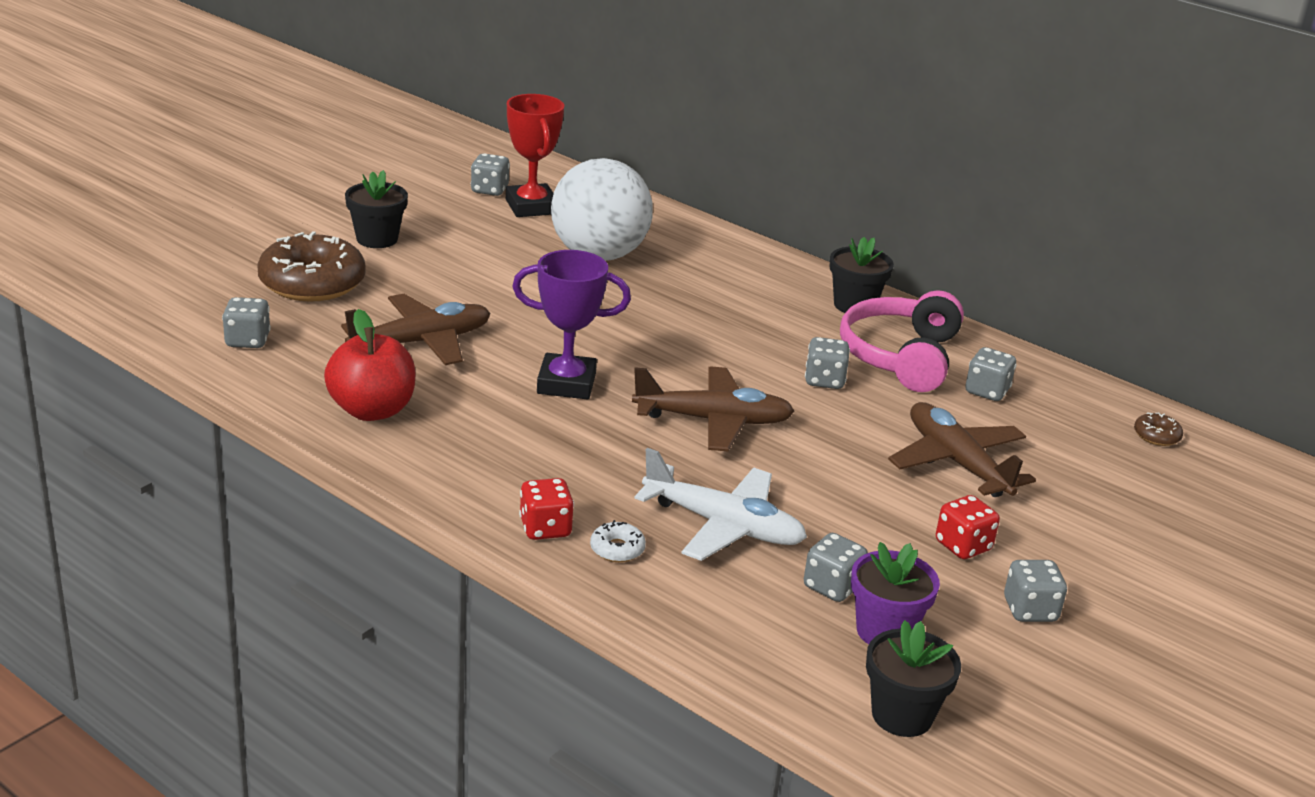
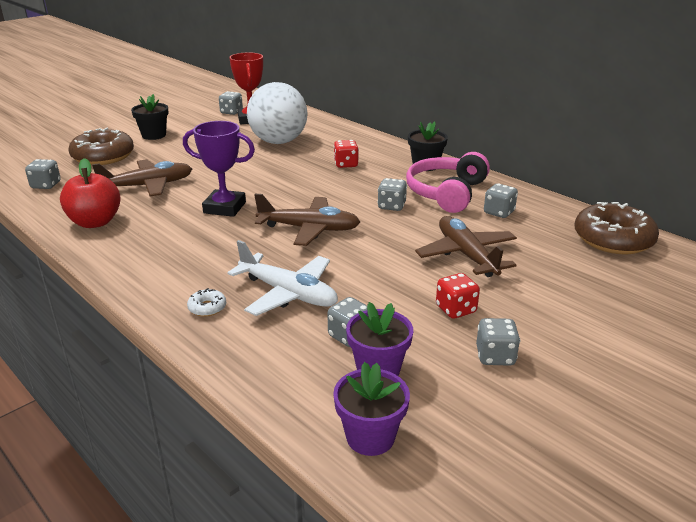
camera: 10 degrees right, 0 degrees up
(545, 528) = (165, 293): red dice -> red dice (346, 164)
(902, 715) = (370, 437): black flower pot -> purple flower pot
(1156, 436) = (613, 239): brown donut -> brown donut, size x2.41

